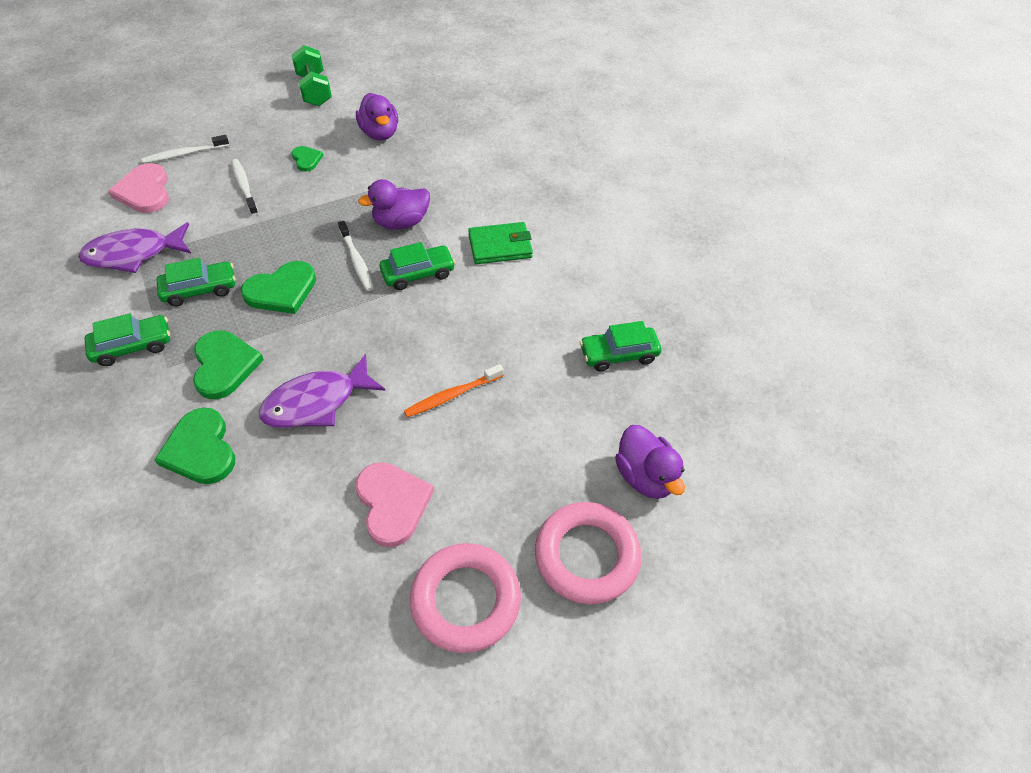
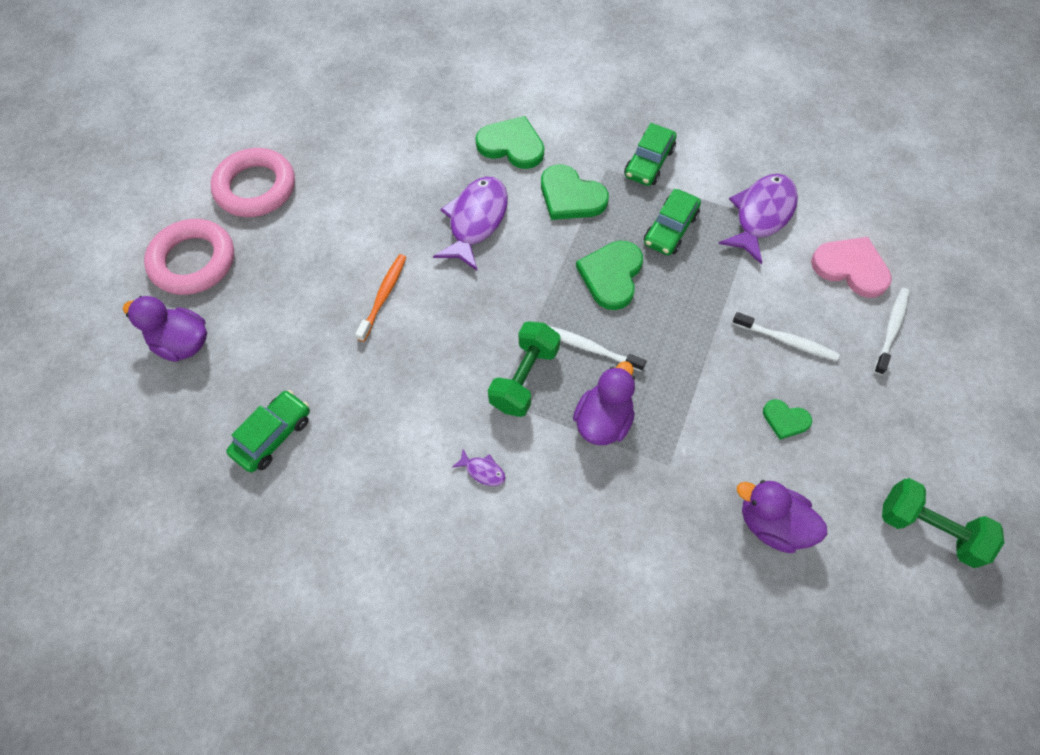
camera: 140 degrees right, 10 degrees up
(392, 503) = (353, 202): pink heart -> none
(418, 273) = (524, 378): green car -> green dumbbell
(500, 246) = (483, 471): green wallet -> purple fish

